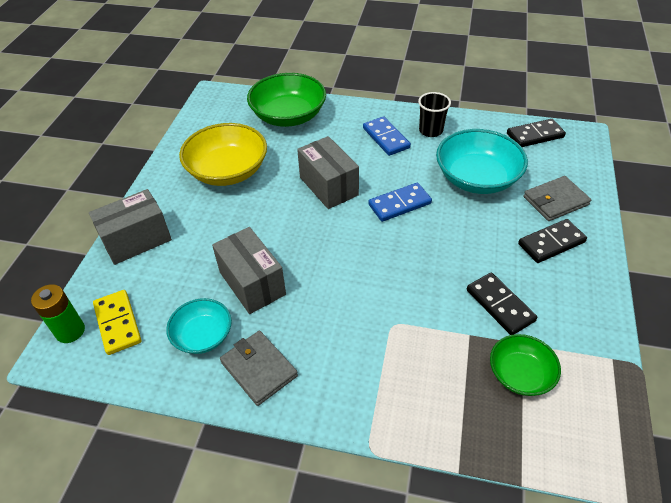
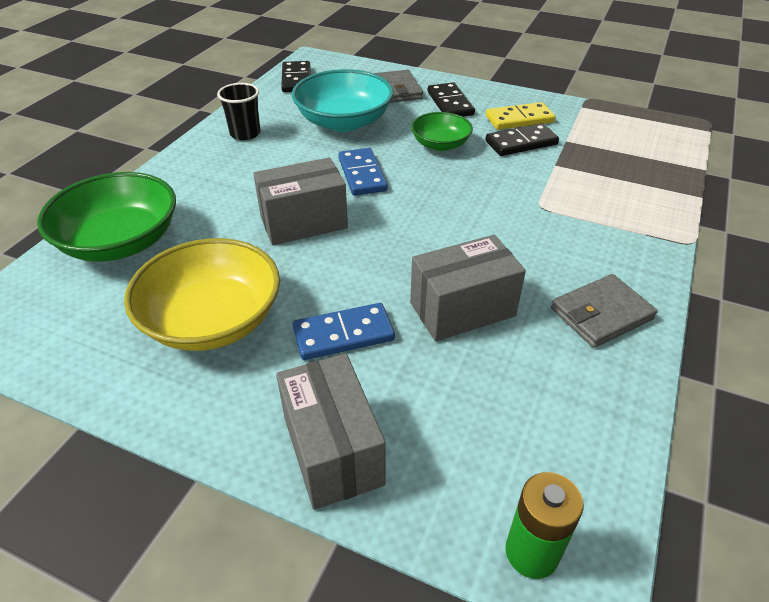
camera: 80 degrees left, 5 degrees down
(118, 323) = (519, 474): yellow domino -> yellow domino (519, 119)
(203, 335) = (548, 365): turquoise bowl -> none
(386, 138) = (236, 166): blue domino -> blue domino (343, 335)
(520, 374) = (599, 149): green bowl -> green bowl (440, 144)

